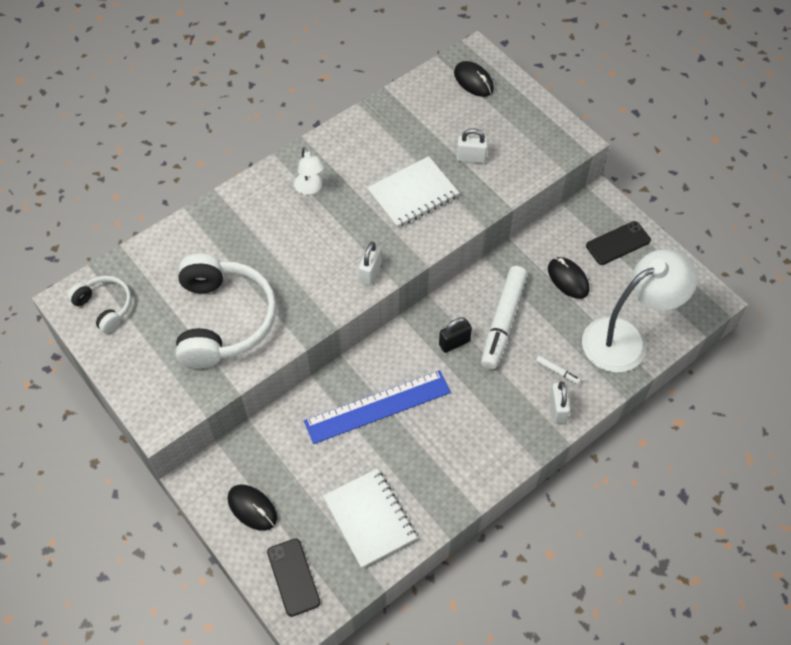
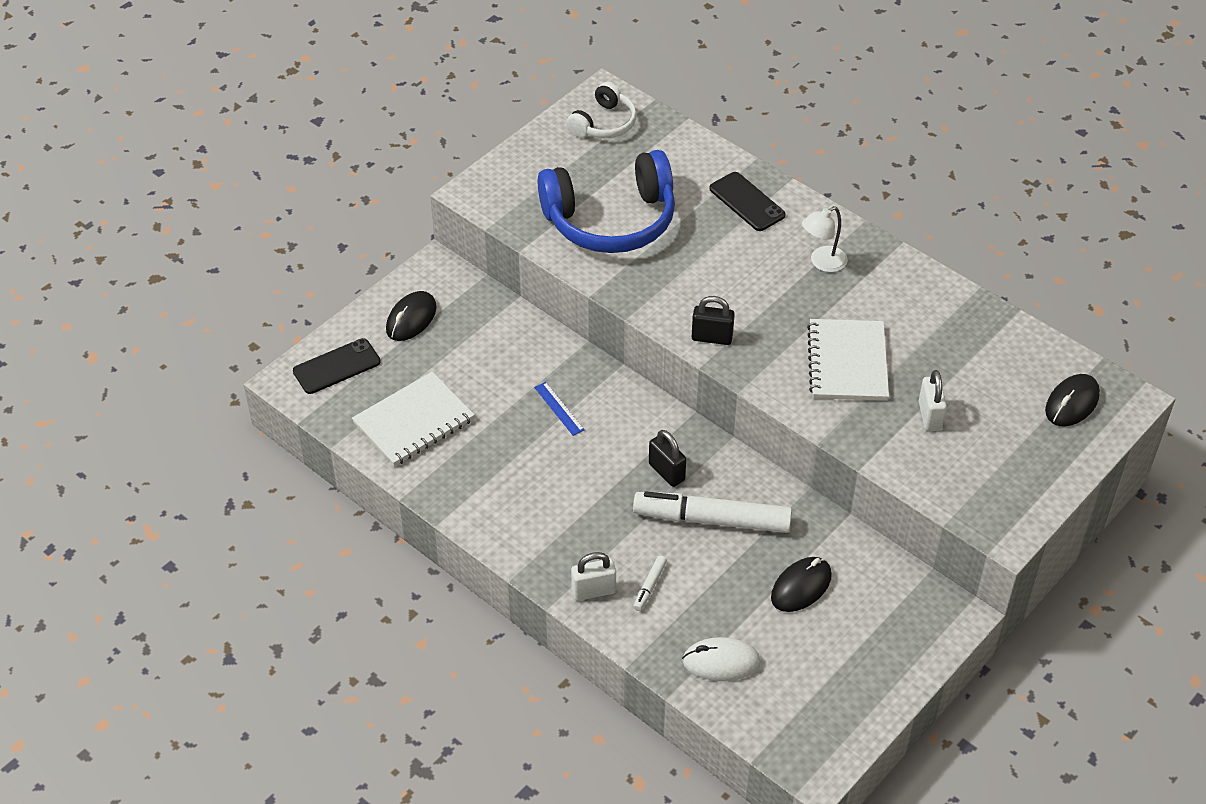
camera: 80 degrees right, 10 degrees down
(223, 320) = (611, 220): white headphones -> blue headphones
(370, 272) = (712, 338): white padlock -> black padlock
(377, 406) = (559, 408): blue ruler -> blue ruler, size x0.41
(413, 194) = (847, 362): white notebook -> white notebook turned 45 degrees clockwise
(618, 243) = (882, 643): black phone -> black phone (747, 202)
(626, 338) = (721, 662): white lamp -> white mouse

